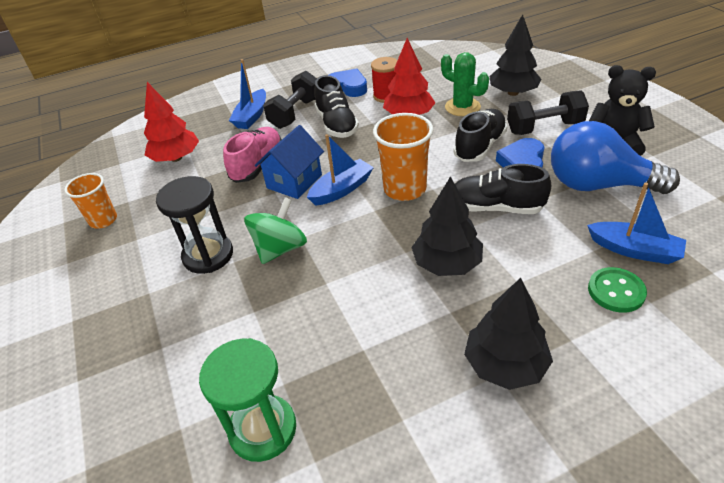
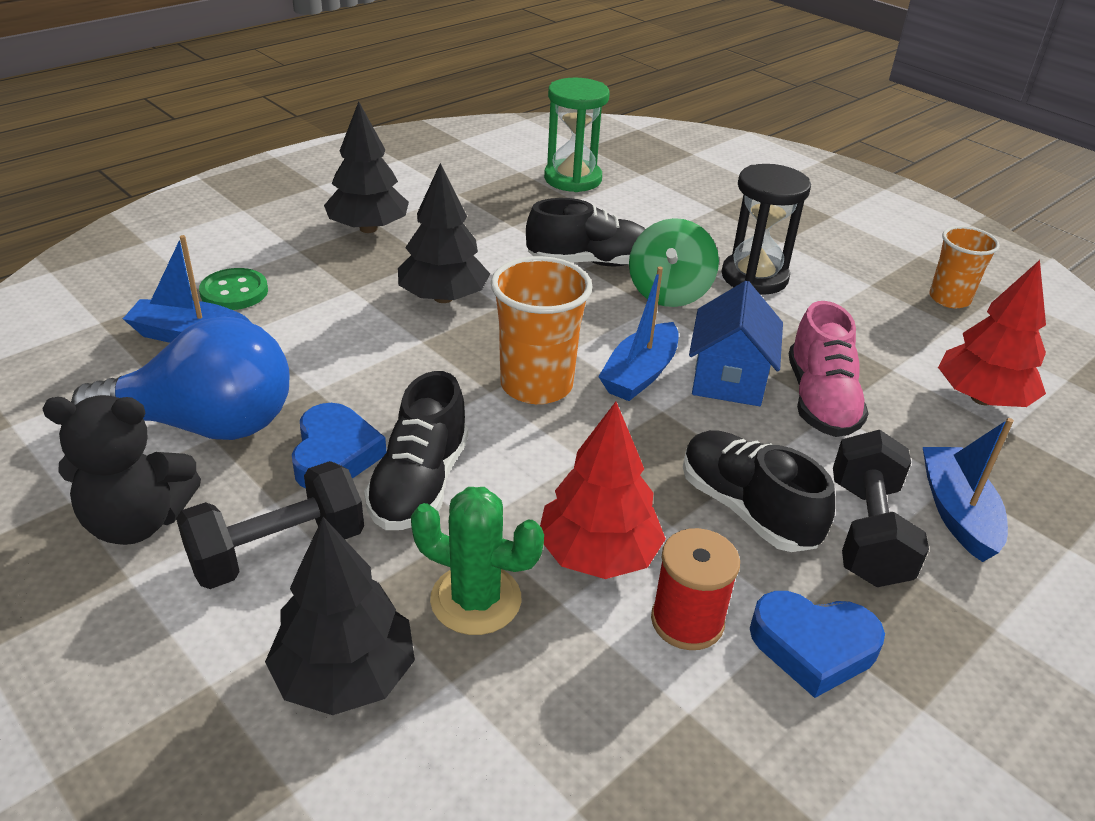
camera: 155 degrees right, 5 degrees down
(496, 207) = (382, 371): black shoe -> black shoe (589, 262)

